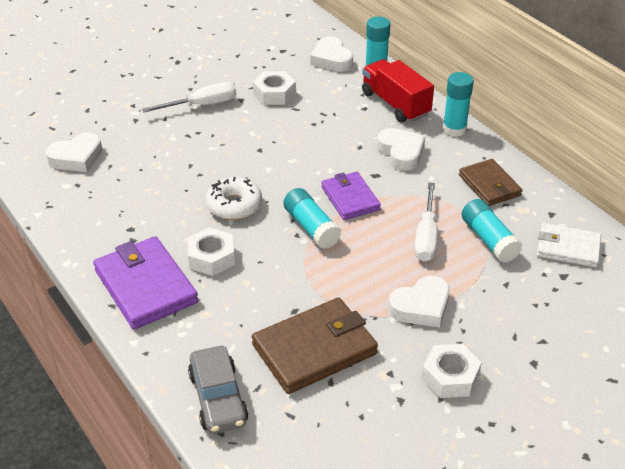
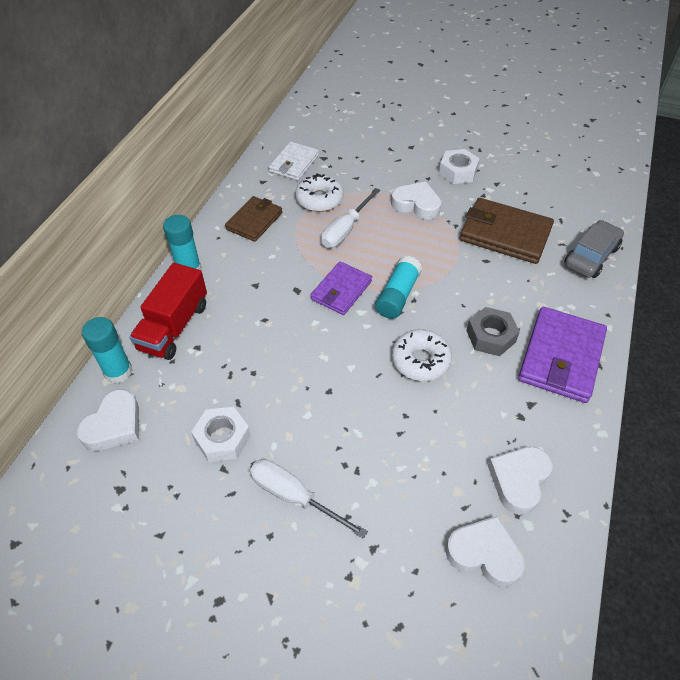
camera: 125 degrees left, 10 degrees up
(211, 257) = (490, 336): white nut -> grey nut
(401, 153) = (252, 288): white heart -> white heart (519, 480)
(426, 236) = (345, 230): white screwdriver -> white screwdriver turned 150 degrees clockwise
(489, 240) = (319, 199): turquoise glue stick -> white donut
(567, 248) = (294, 163): white wallet -> white wallet turned 45 degrees clockwise

